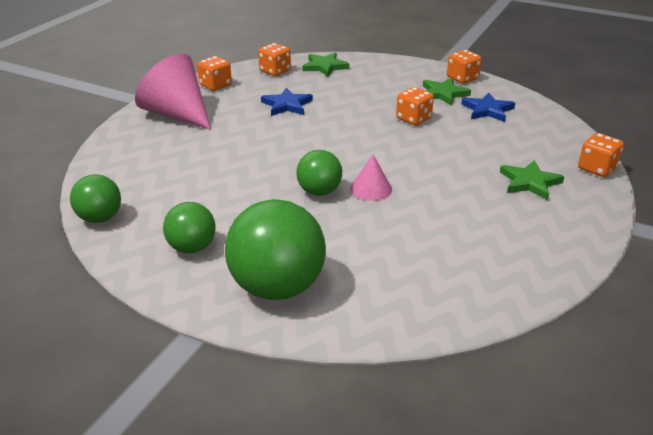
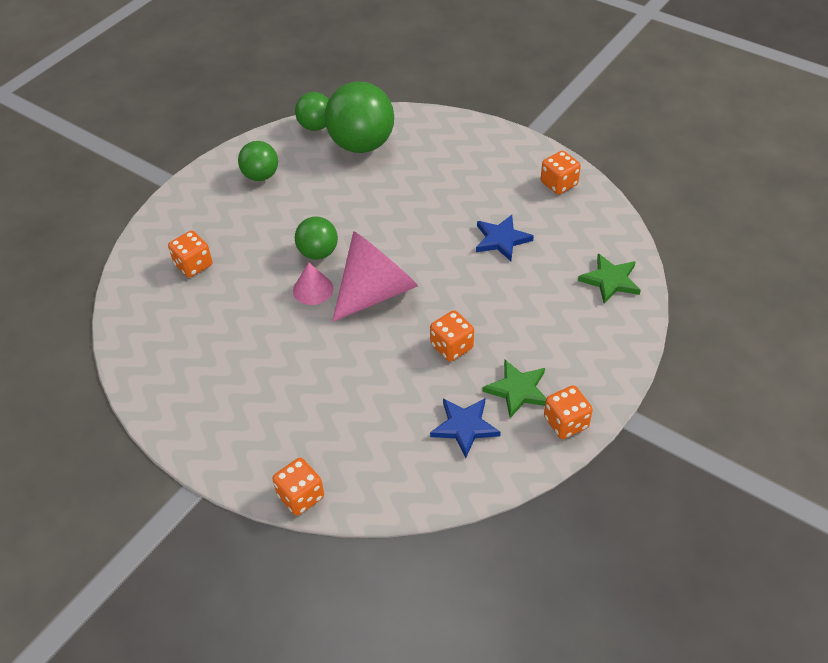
camera: 100 degrees right, 15 degrees up
(177, 114) = (489, 158): pink cone -> pink cone (376, 291)
(275, 71) = (597, 233): orange dice -> orange dice (193, 265)
(277, 287) = (197, 220): green ball -> green ball (361, 144)
(529, 182) = (290, 420): green star -> none

